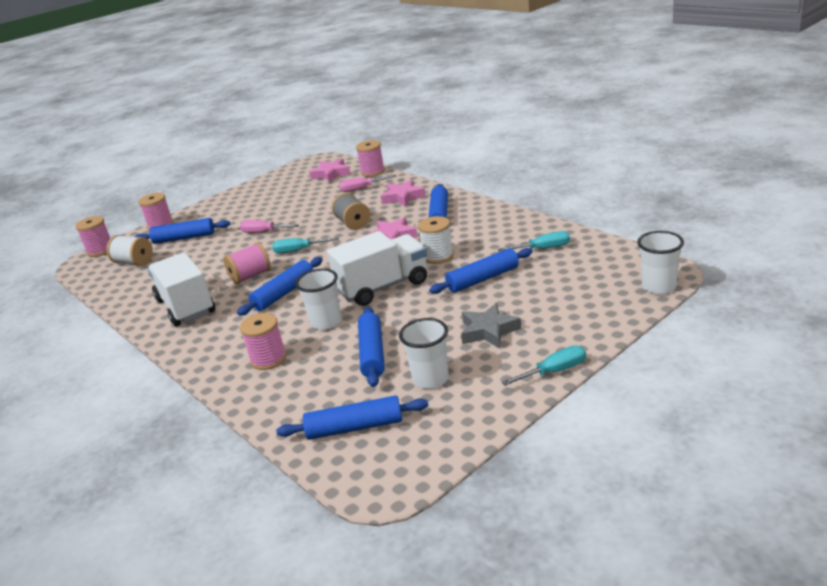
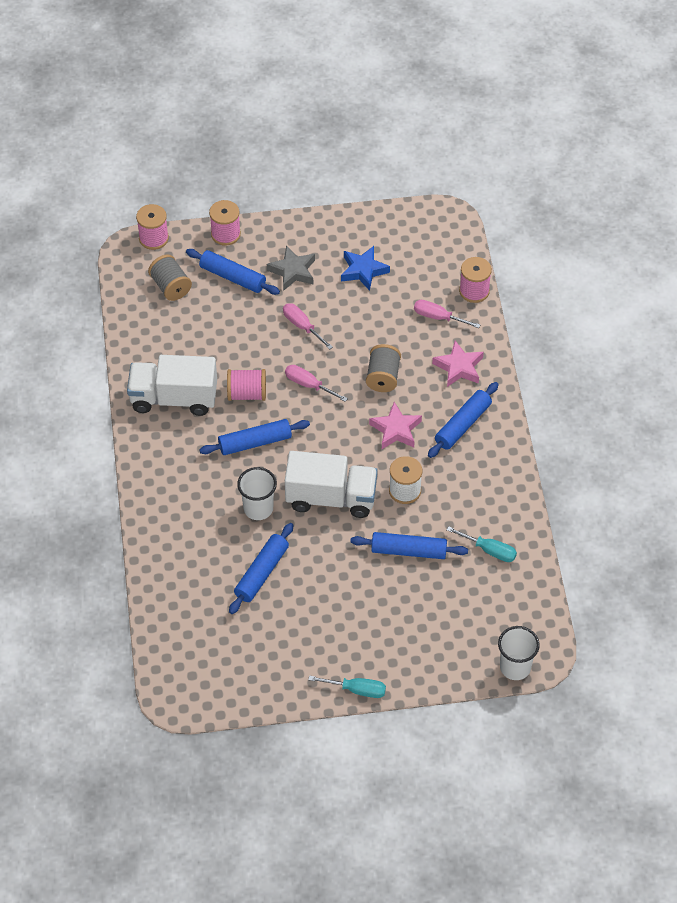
camera: 30 degrees right, 25 degrees up
(134, 262) = (170, 287): white spool -> grey spool
(186, 306) = (174, 398): white truck -> white truck turned 90 degrees counterclockwise
(268, 359) = (190, 520): pink spool -> none
(284, 196) = (363, 270): none -> blue star
(298, 250) = (309, 385): turquoise screwdriver -> pink screwdriver
(331, 174) = (435, 260): pink star -> none
(355, 427) = (196, 638): blue rolling pin -> none
(430, 379) = (276, 631): white cup -> none
(488, 331) = (355, 615): grey star -> grey star (292, 271)

